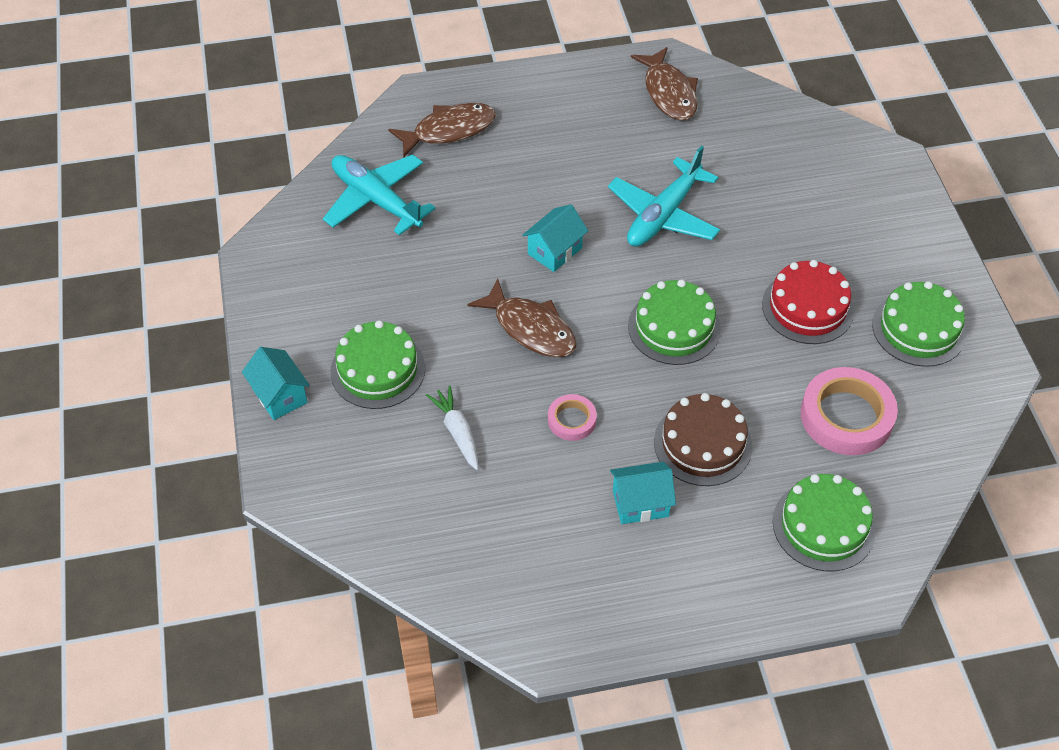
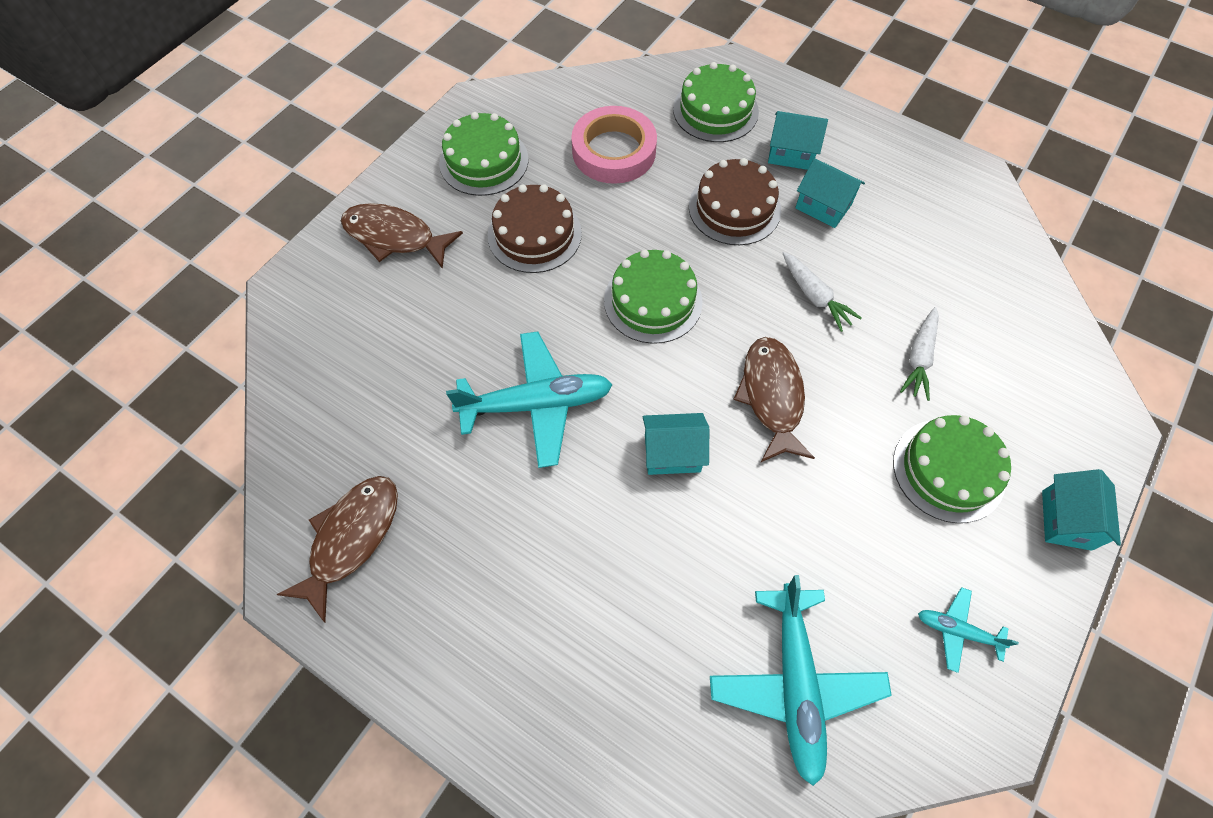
camera: 135 degrees left, 10 degrees up
(307, 285) = (957, 631): none -> turquoise plane
(449, 130) = (624, 716): brown fish -> brown fish (394, 237)
(572, 420) = (814, 296): pink tape -> white carrot
(717, 534) = (791, 154): none -> turquoise house
(807, 307) = (534, 234): red cake -> brown cake

